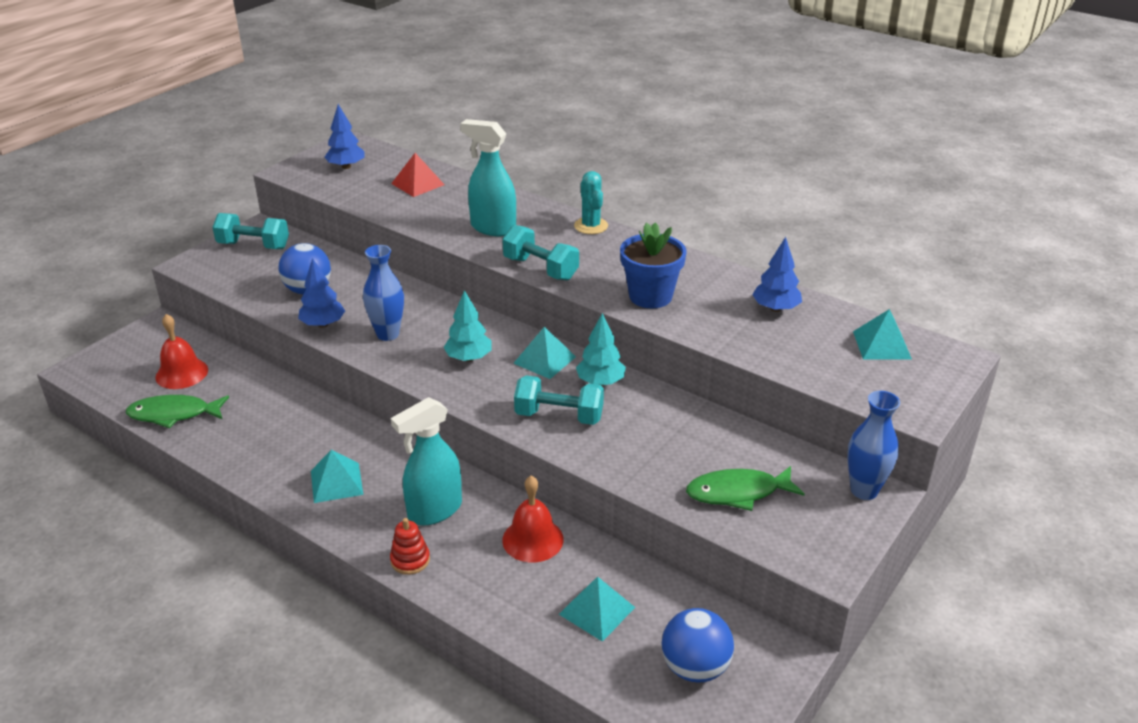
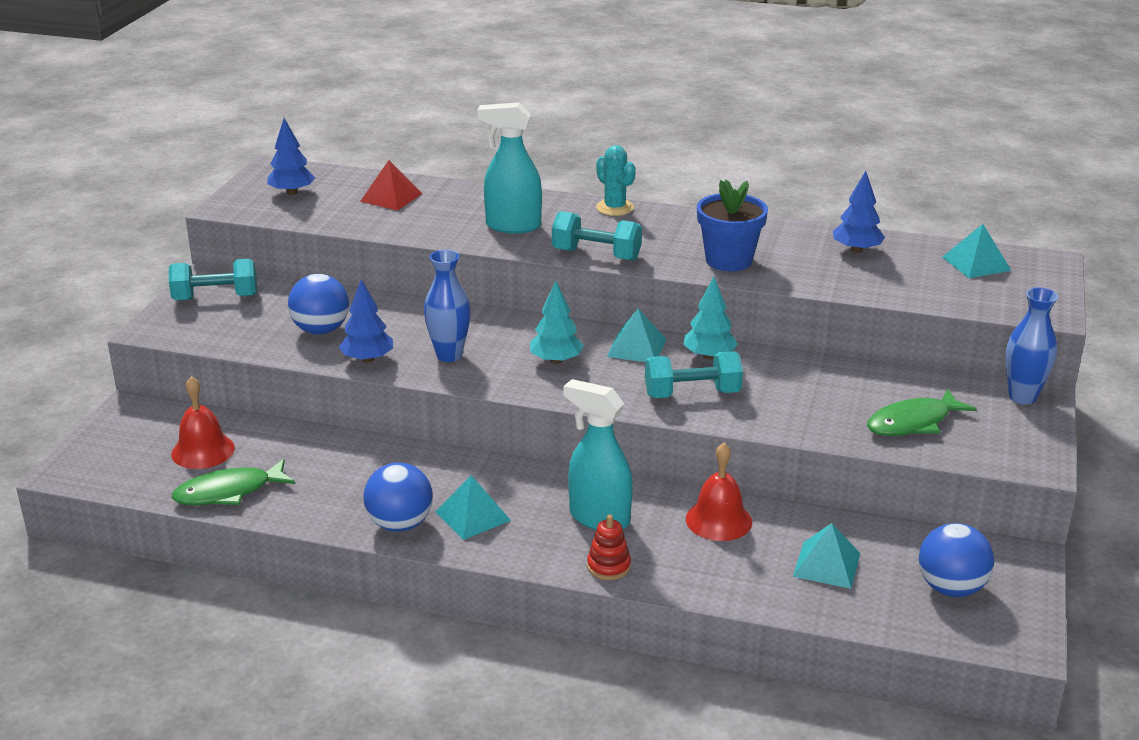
camera: 20 degrees left, 5 degrees down
(276, 475) = (400, 524): none -> blue ball
(434, 511) = (598, 518): turquoise spray bottle -> turquoise spray bottle turned 90 degrees clockwise

